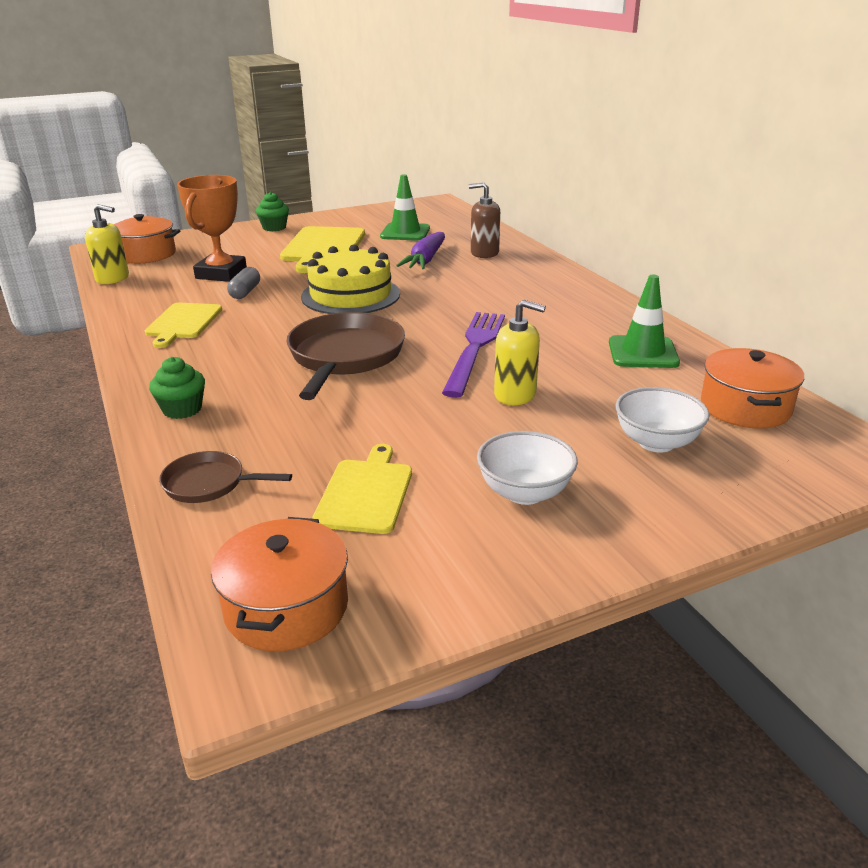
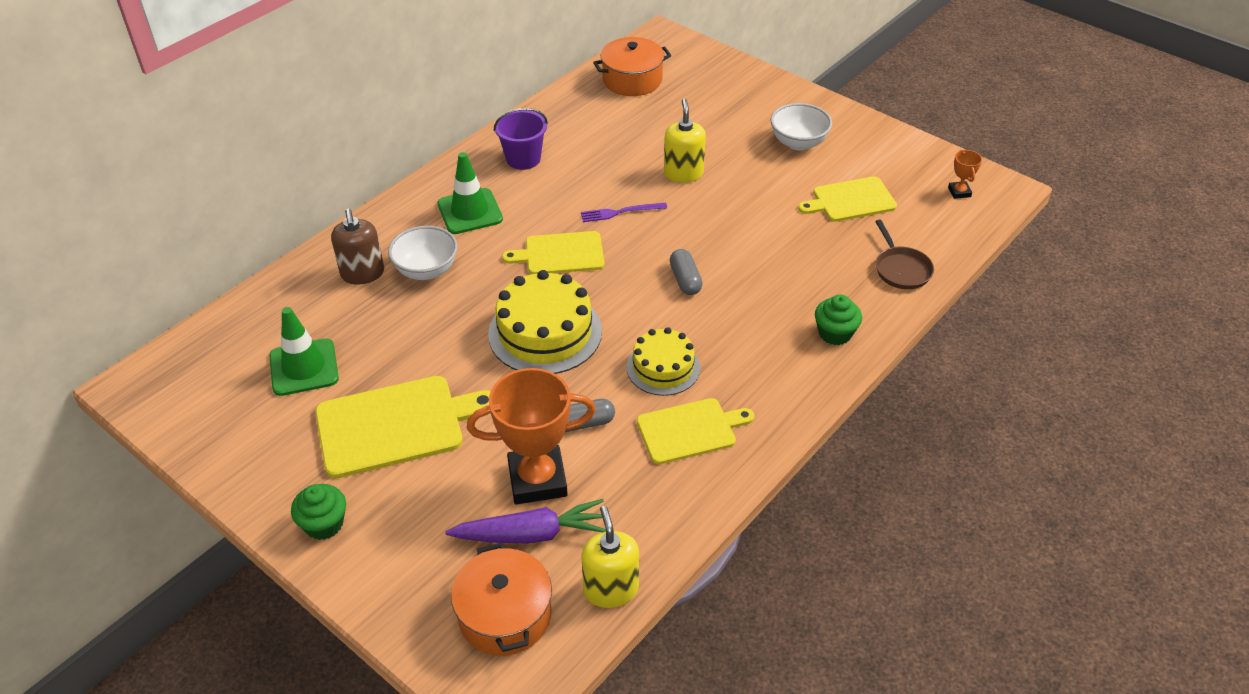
camera: 115 degrees left, 15 degrees up
(256, 326) = (663, 367): none -> yellow cake
(286, 607) = (959, 192): orange pot -> orange trophy
(344, 357) = (685, 280): brown pan -> grey capsule
(425, 260) = (407, 313): purple carrot -> purple carrot (531, 534)
(439, 314) = (560, 254): none -> yellow cutting board
(475, 349) = (620, 212): purple fork -> purple fork, size x0.51
(600, 322) = (523, 159): none -> purple bucket
(643, 353) = (572, 129): green traffic cone -> green traffic cone (470, 211)
(656, 442) = (704, 106): white bowl -> white bowl (426, 270)

